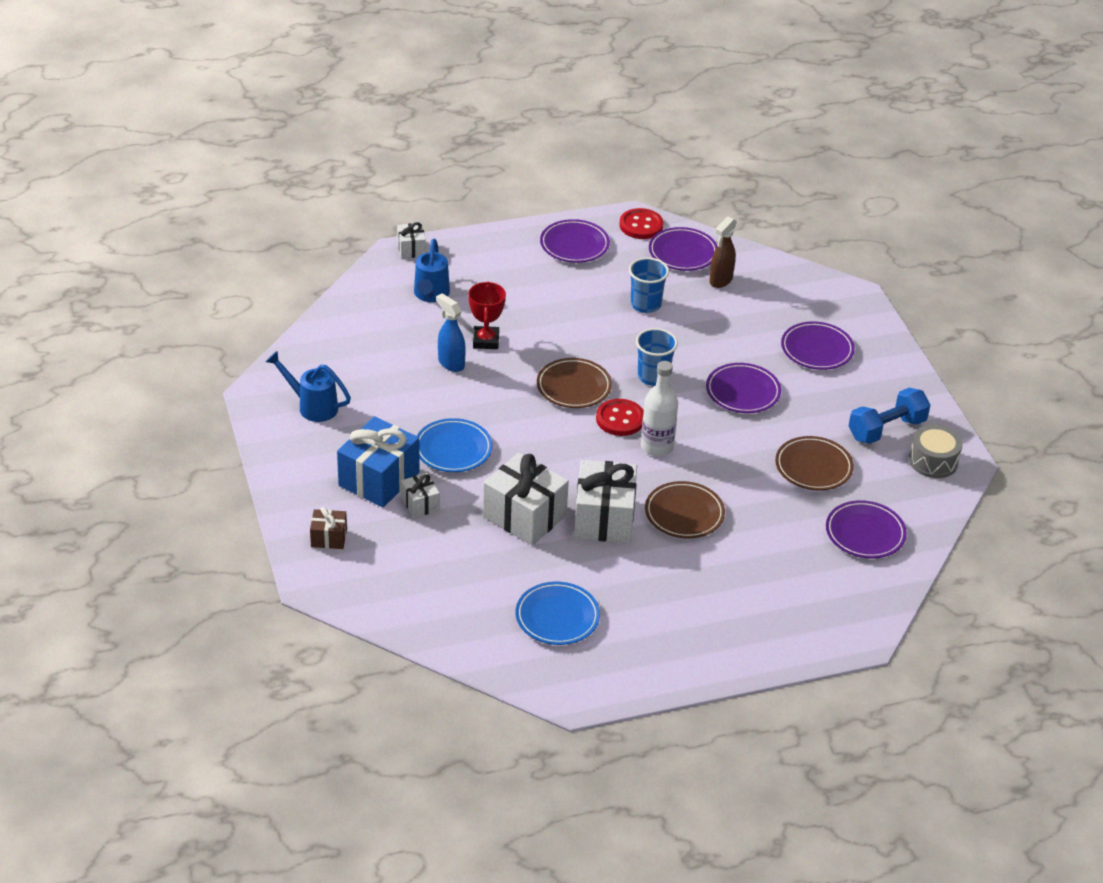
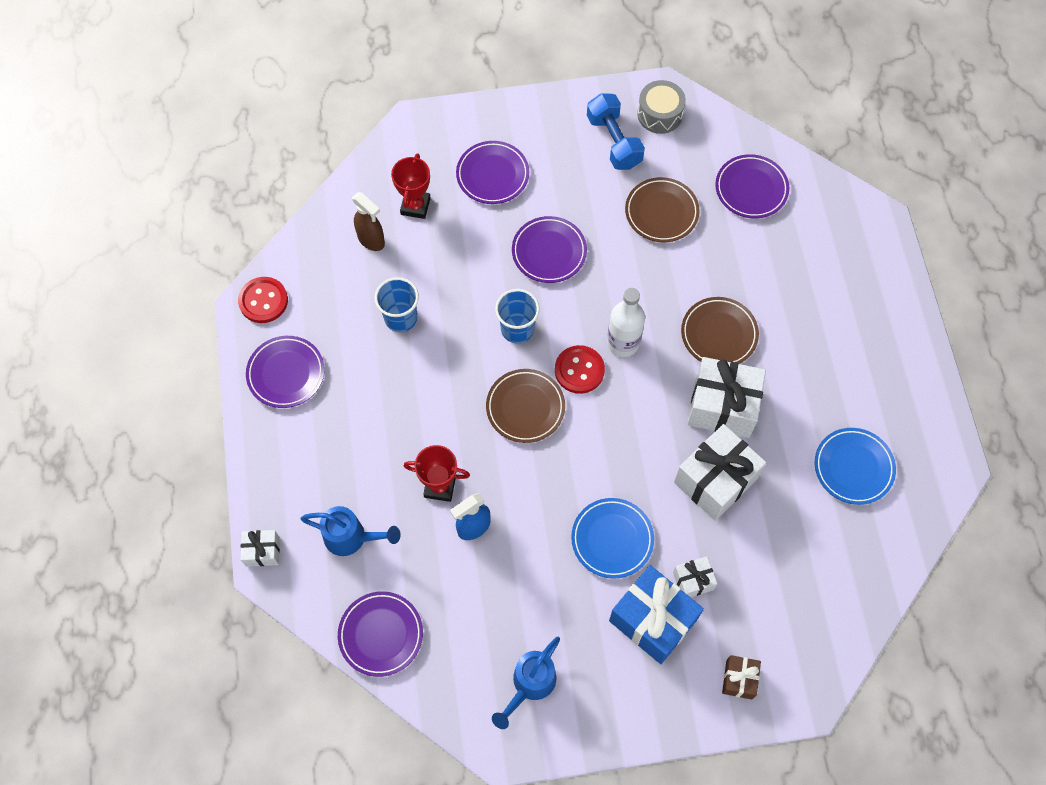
camera: 80 degrees left, 25 degrees up
(683, 253) = (319, 268): purple plate -> purple plate (381, 634)
(765, 304) = (415, 206): none -> red trophy

